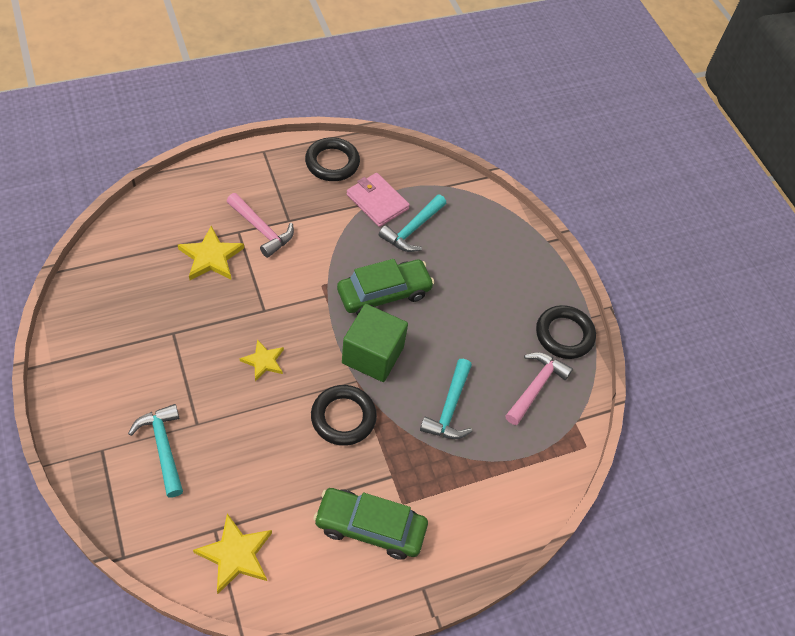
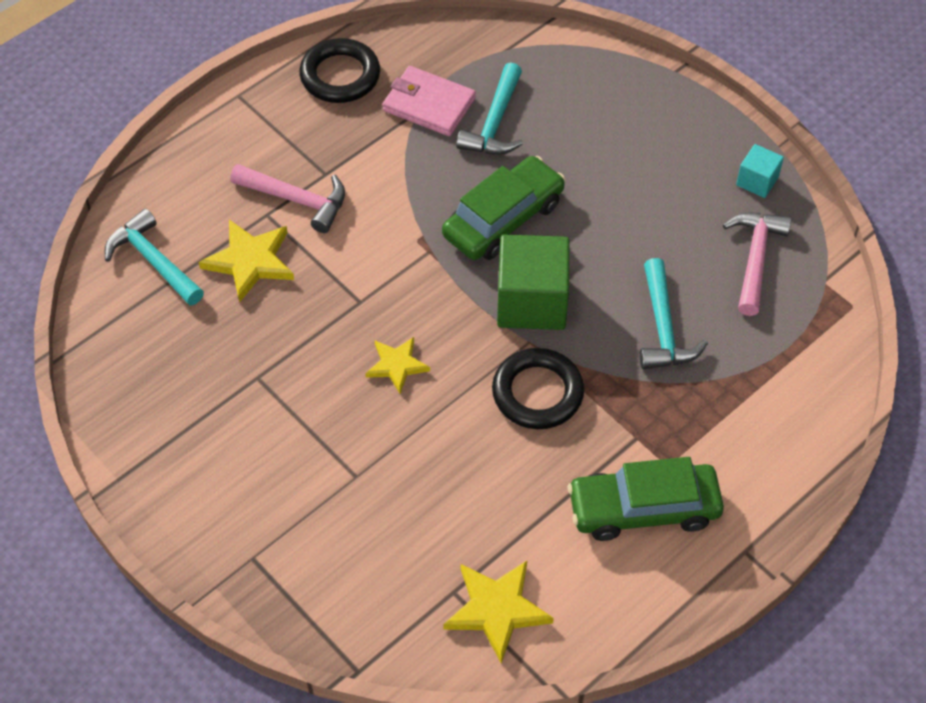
camera: 15 degrees left, 0 degrees up
(163, 447) = (329, 522): turquoise hammer -> turquoise hammer (153, 261)
(564, 335) = (757, 181): black ring -> turquoise cube

